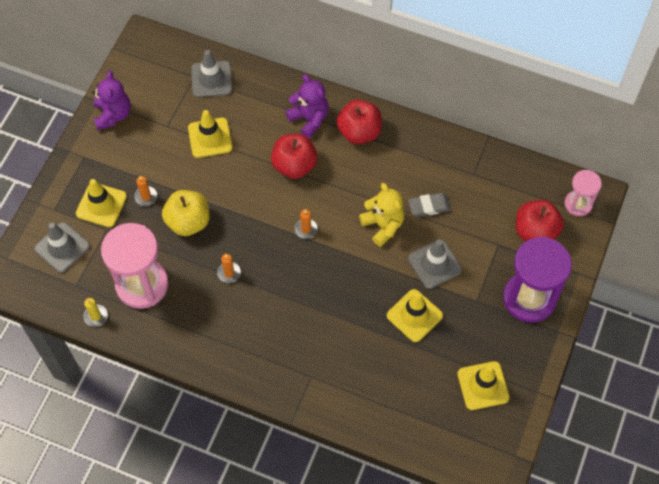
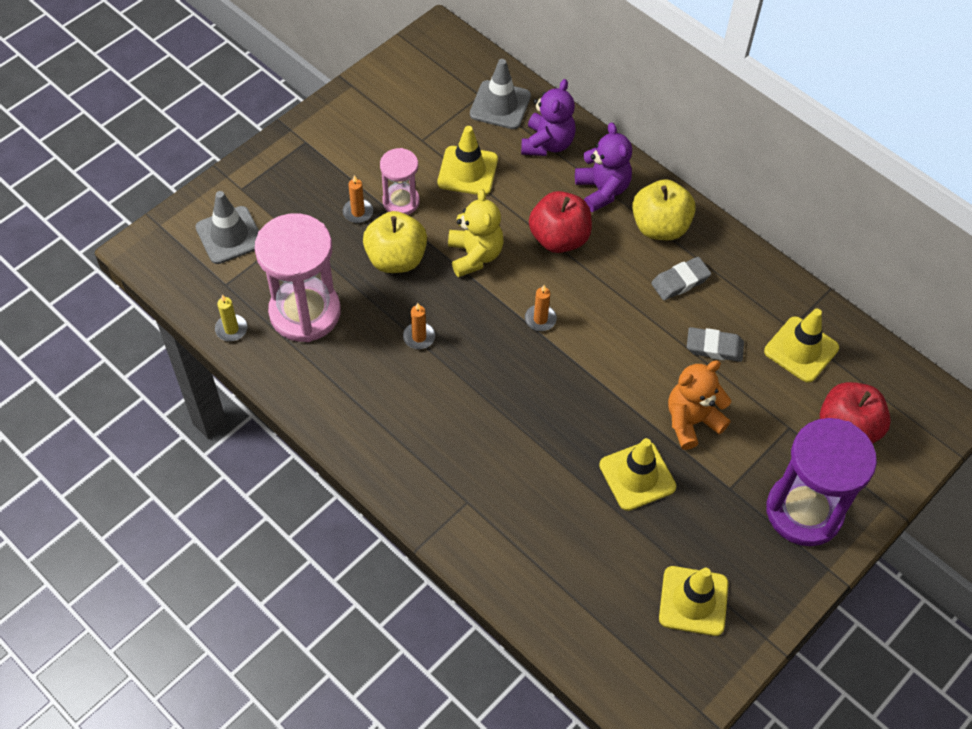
camera: 20 degrees right, 5 degrees down
(101, 205) = (299, 203): yellow traffic cone -> yellow traffic cone (801, 349)
(113, 115) = (362, 106): purple teddy bear -> purple teddy bear (547, 144)
(359, 132) = (660, 227): red apple -> yellow apple
(383, 225) = (643, 349): yellow teddy bear -> yellow teddy bear (475, 255)
(388, 167) = (680, 281): none -> grey eraser
(434, 264) = (691, 421): grey traffic cone -> orange teddy bear
(578, 204) = (921, 415): pink hourglass -> pink hourglass (401, 201)

